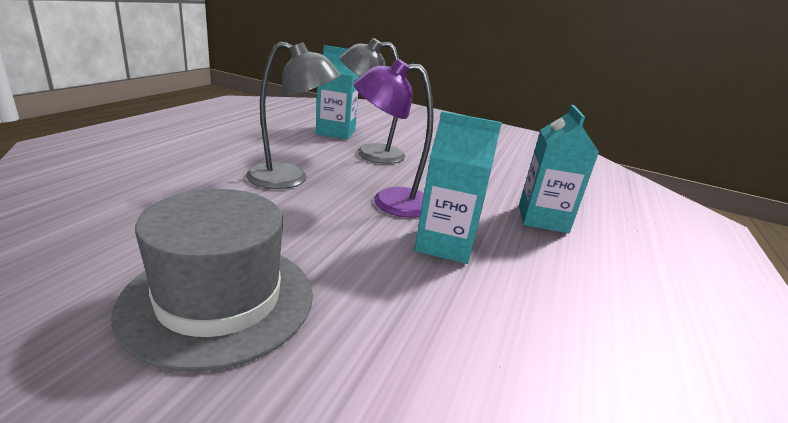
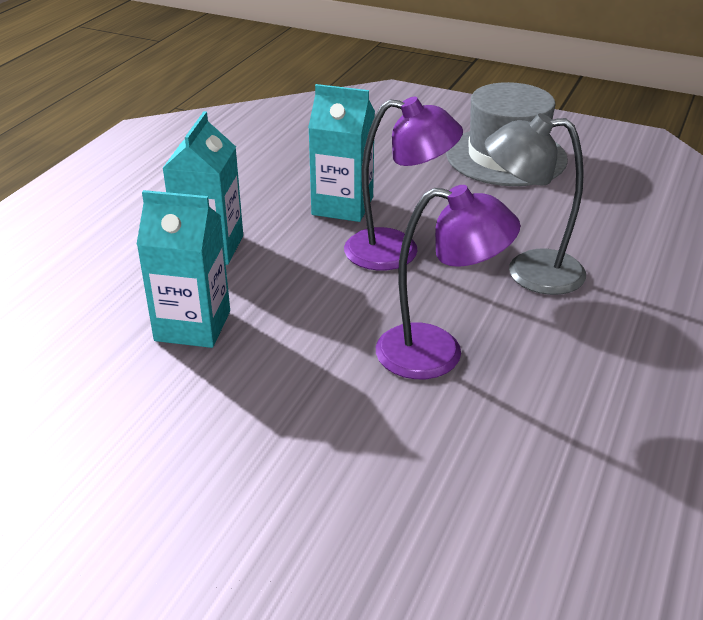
camera: 175 degrees left, 10 degrees up
(336, 132) = (521, 422): turquoise carton -> turquoise carton (193, 326)
(370, 153) = (437, 353): grey lamp -> purple lamp

